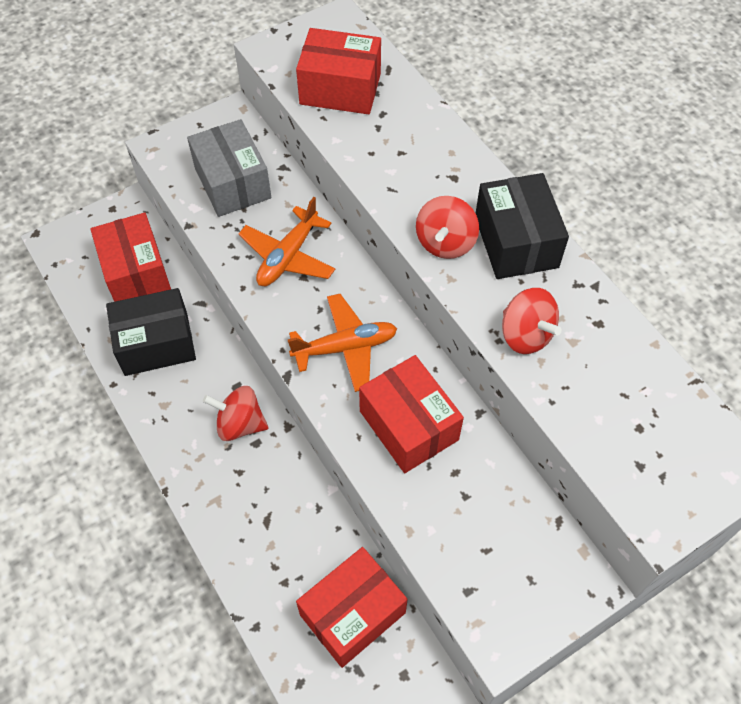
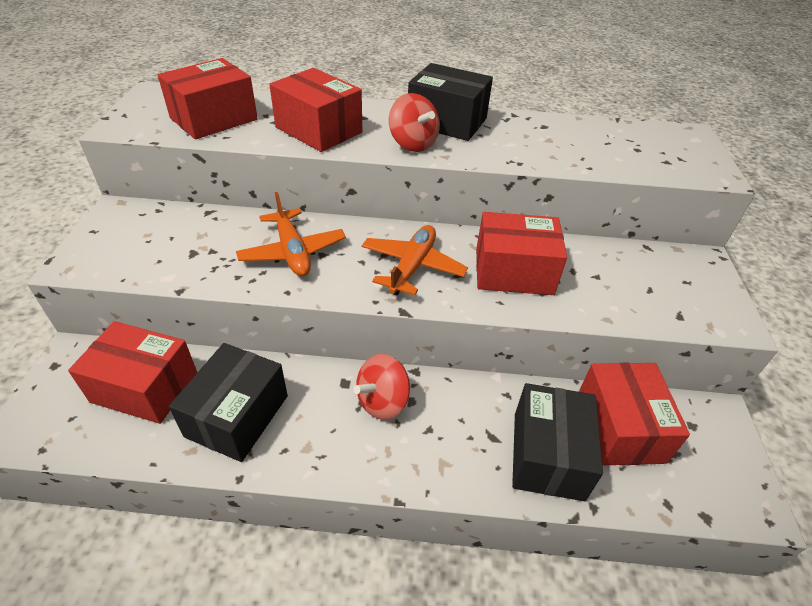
camera: 55 degrees left, 15 degrees down
(232, 183) = (179, 243): grey box -> none
(280, 570) = (548, 455): none -> black box
(397, 164) = (318, 130): none -> red box
(525, 335) = (526, 152): red spinning top -> none

